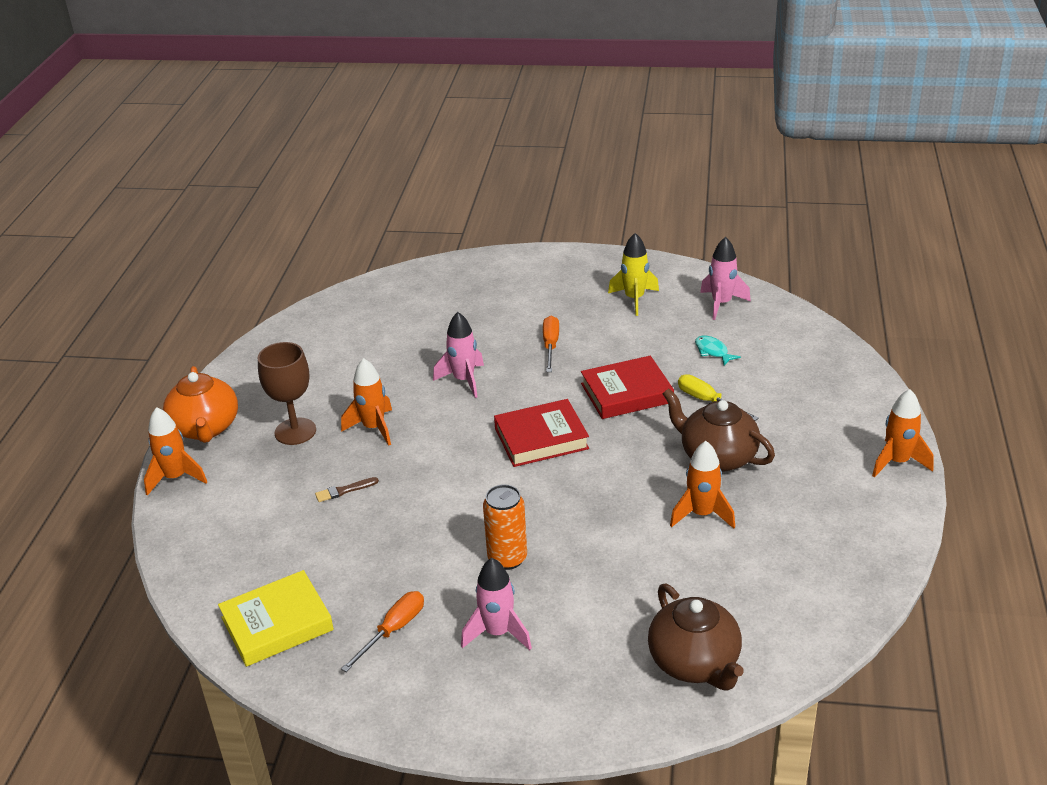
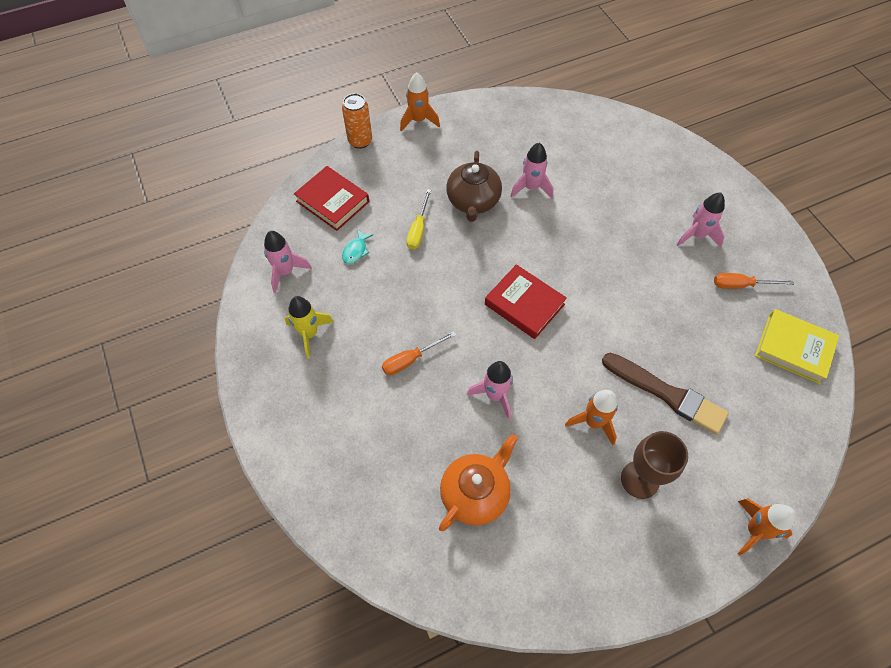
camera: 125 degrees left, 25 degrees up
(205, 428) = (691, 559): orange teapot -> orange teapot (475, 493)
(344, 490) = (667, 394): brown brush -> brown brush, size x2.49
(507, 558) = (643, 262): orange can -> orange can (360, 141)
(626, 393) = (439, 279): red book -> red book (332, 201)
(695, 663) = (640, 147): brown teapot -> none
(702, 514) = (531, 188): orange rocket -> pink rocket

